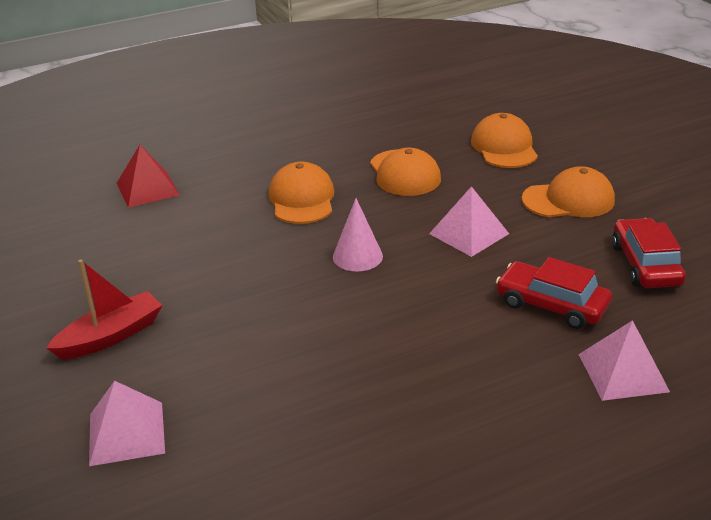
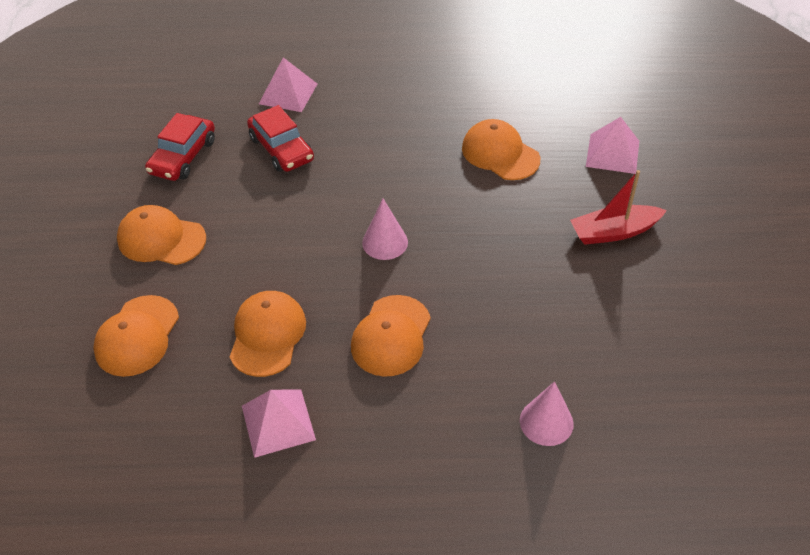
camera: 155 degrees left, 15 degrees up
(147, 189) = (546, 422): red pyramid -> pink cone
(282, 383) = (500, 154): none -> orange cap
(469, 233) = (277, 233): pink pyramid -> pink pyramid (278, 422)

